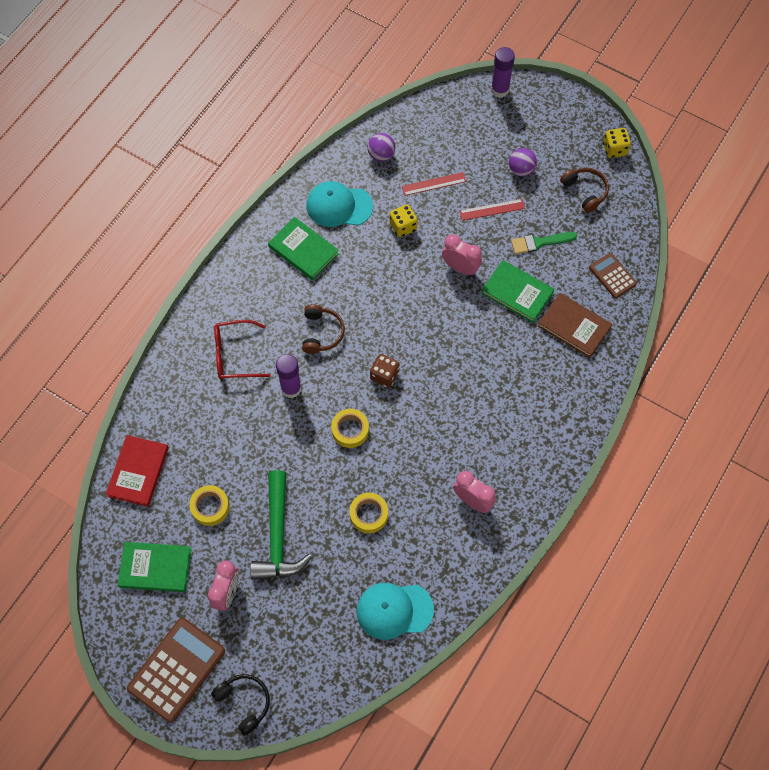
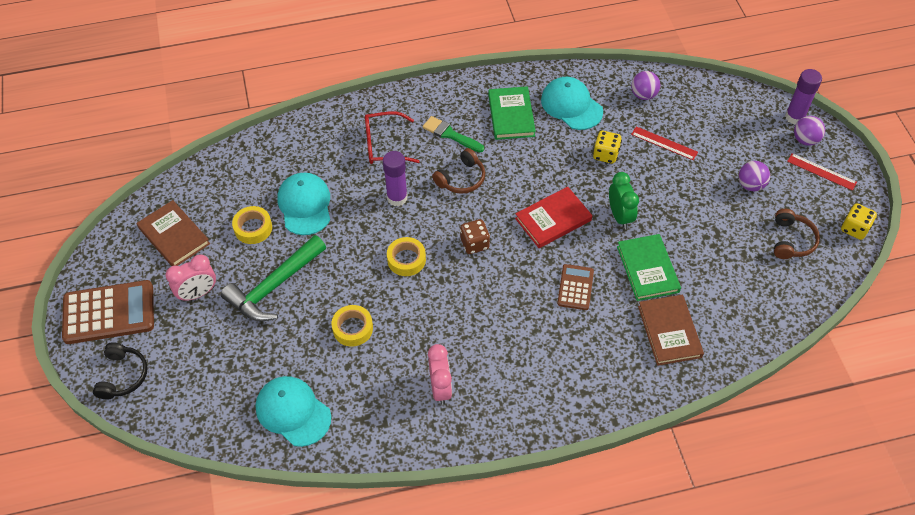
camera: 45 degrees right, 10 degrees down
(138, 472) = (235, 167): red book -> red book (553, 219)
(155, 568) = (174, 236): green book -> brown book
(229, 454) = (305, 205): none -> turquoise cap
(234, 355) = (384, 145): red glasses -> red glasses turned 45 degrees counterclockwise
(460, 268) = (620, 216): pink clock -> green clock
(492, 209) = (693, 195): red ruler -> red ruler (821, 171)
(523, 103) = (805, 140): none -> purple ball
(540, 242) = (708, 248): green brush -> green brush (450, 134)
(612, 276) = (747, 320): brown calculator -> brown calculator (575, 287)

